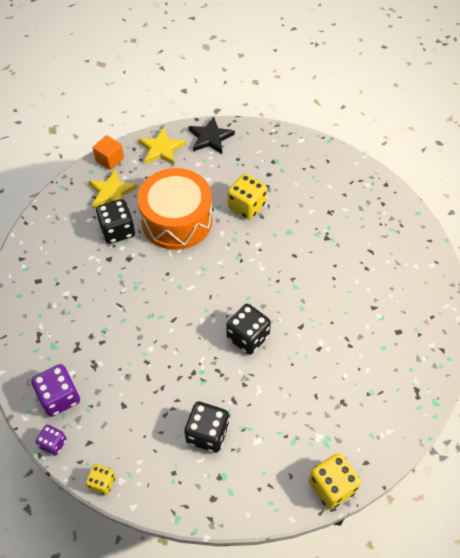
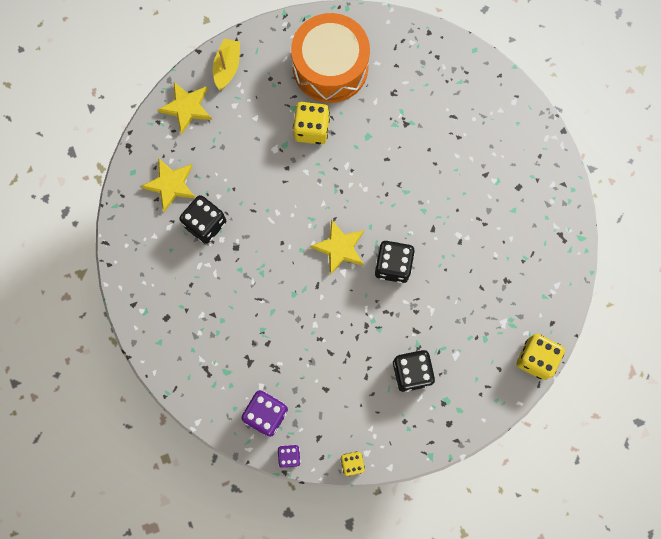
camera: 30 degrees left, 20 degrees up
(110, 159) = (142, 148): orange cube -> none
(177, 220) = (254, 181): orange drum -> orange drum (330, 67)
(210, 138) = (227, 67): black star -> yellow boat
(211, 300) = (339, 248): none -> yellow star

